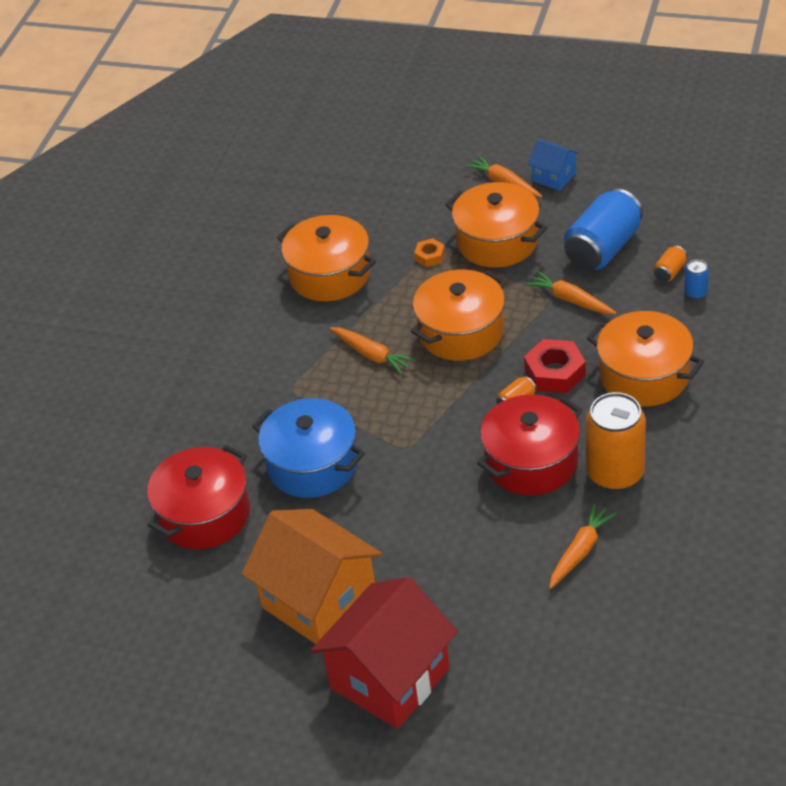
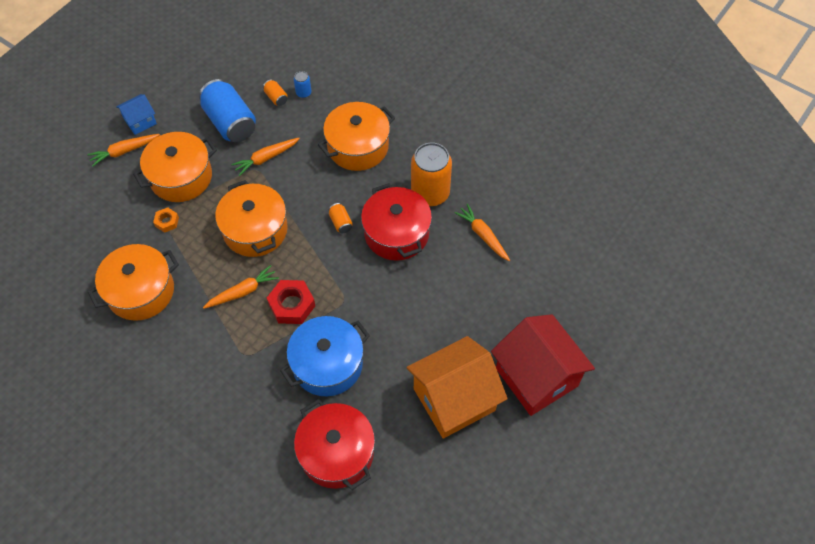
camera: 75 degrees left, 15 degrees up
(555, 372) = (326, 191): red nut -> red nut (292, 305)

